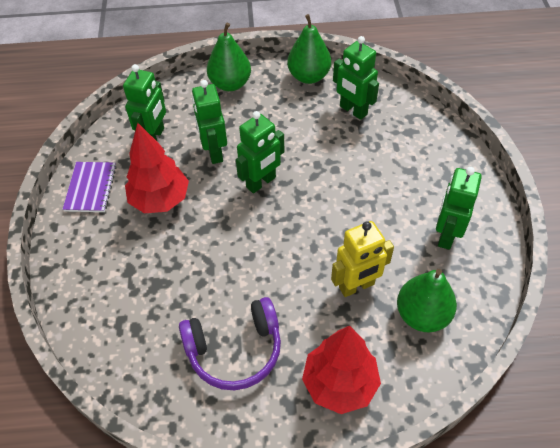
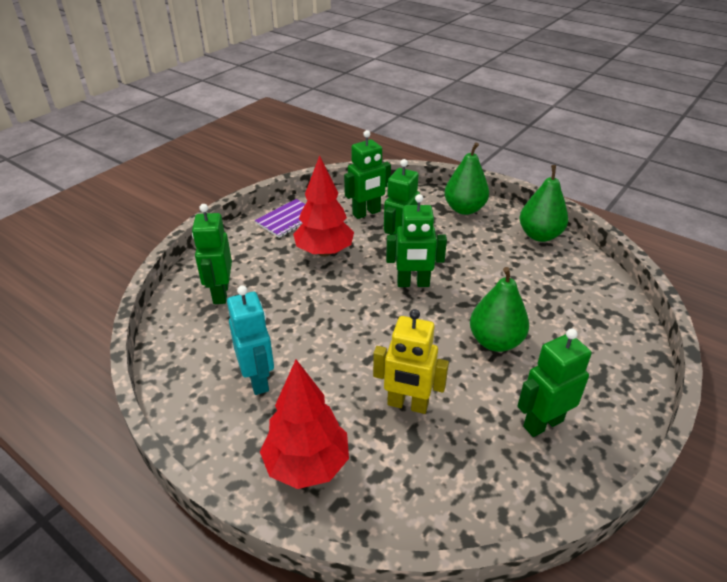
camera: 40 degrees right, 15 degrees down
(235, 350) = (258, 379): purple headphones -> turquoise robot
(353, 110) = (554, 278): green robot -> green robot (220, 293)
(422, 315) = (443, 469): green pear -> green pear (495, 341)

